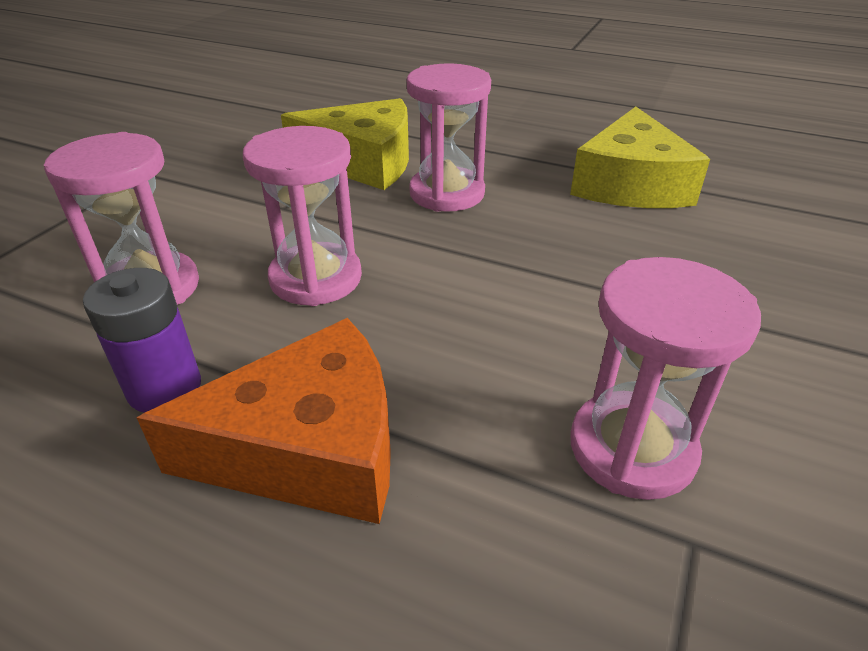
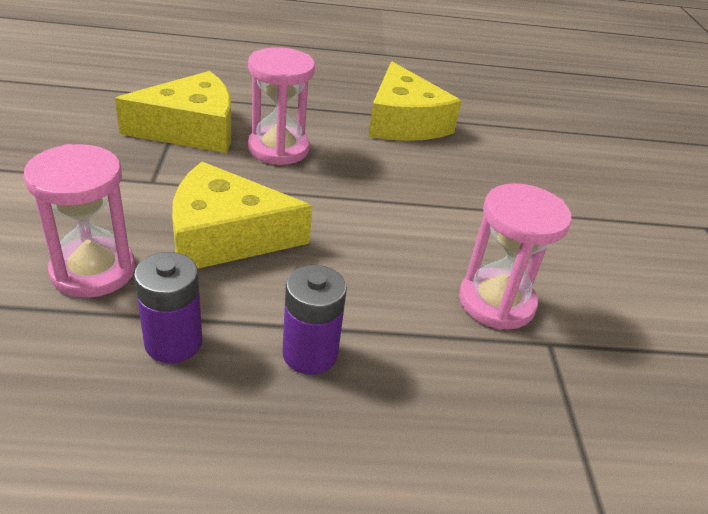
camera: 30 degrees left, 0 degrees up
(309, 448) = (310, 354): orange cheese -> purple battery
(316, 278) = (226, 236): pink hourglass -> yellow cheese

